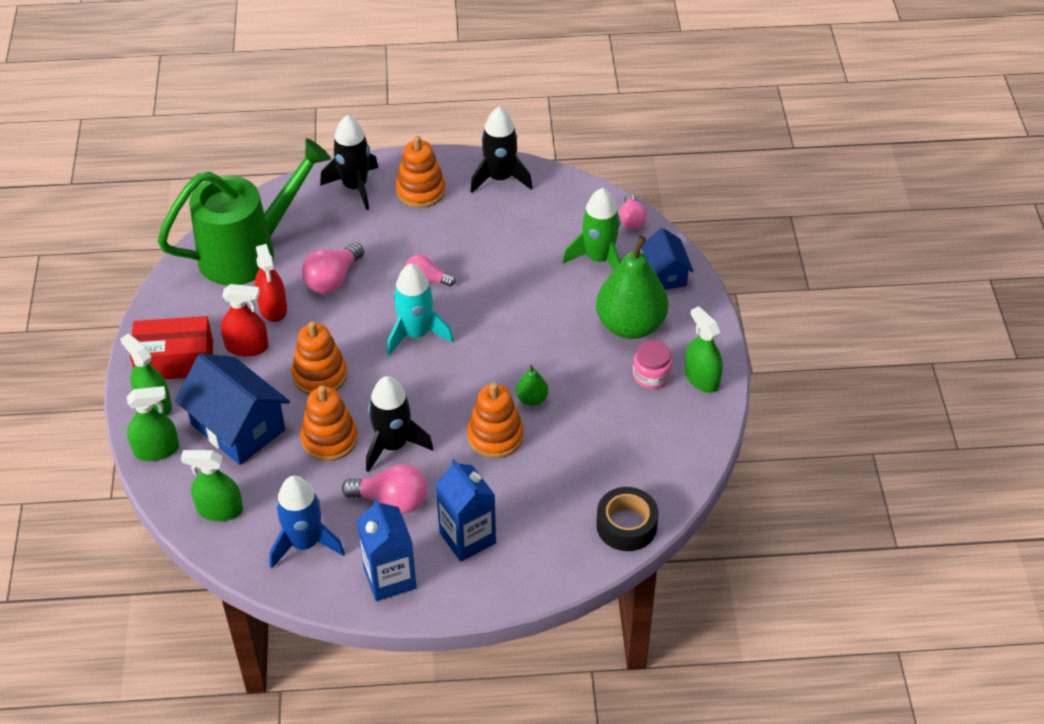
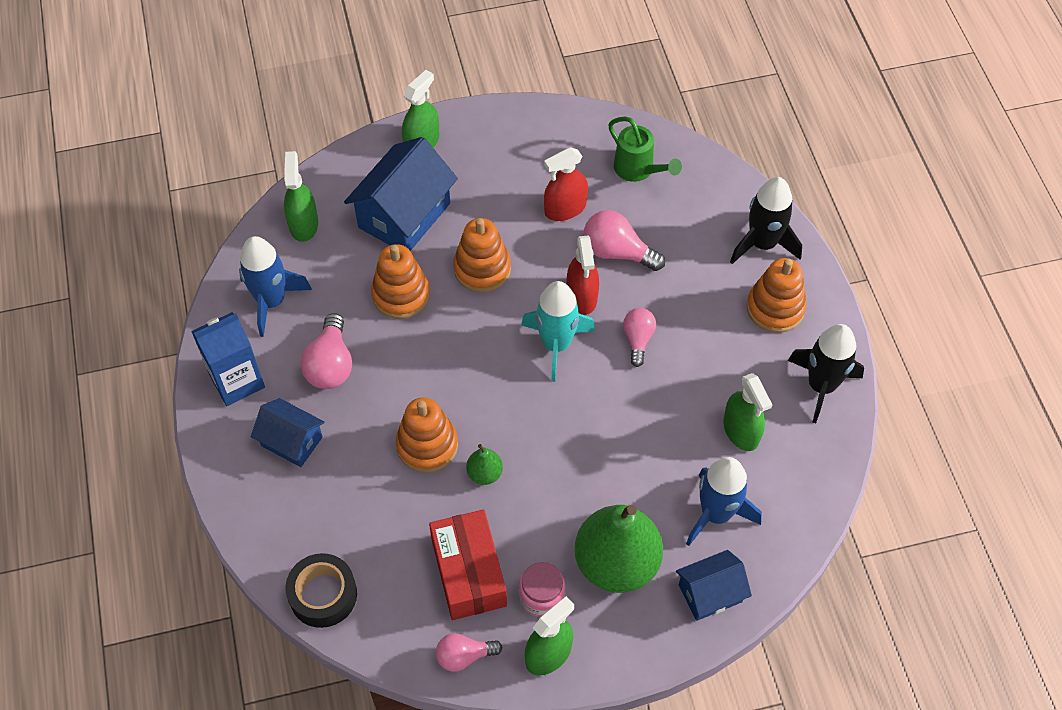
camera: 80 degrees right, 10 degrees up
(156, 450) = (367, 158): green spray bottle -> green spray bottle (741, 431)
(175, 360) = (479, 145): red box -> red box (469, 573)
(247, 347) = (508, 199): red spray bottle -> red spray bottle (582, 296)
(248, 252) = (638, 170): green watering can -> green watering can, size x0.49
(393, 445) = (401, 352): black rocket -> none
(467, 538) = (291, 441): blue carton -> blue house
(599, 259) = (716, 514): green rocket -> blue rocket
(631, 220) = (793, 542): pink light bulb -> pink light bulb (464, 656)

